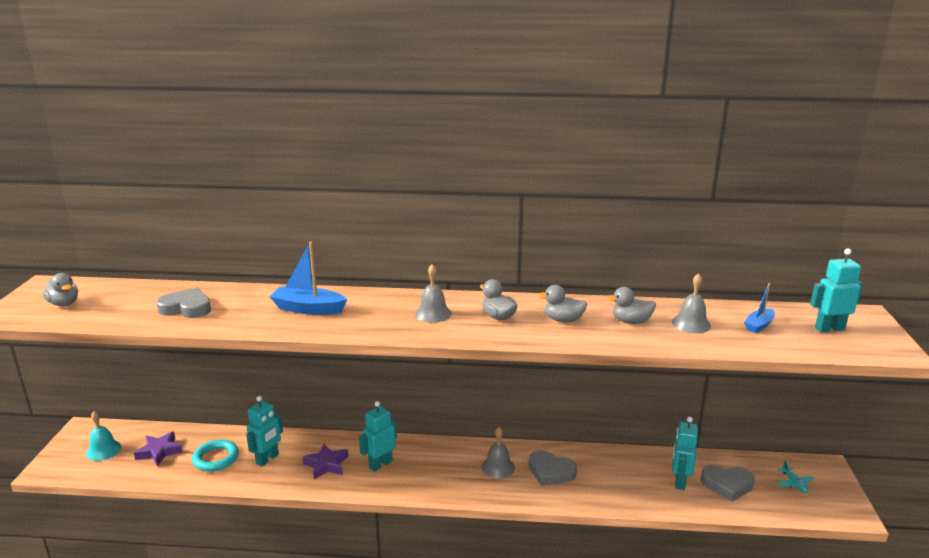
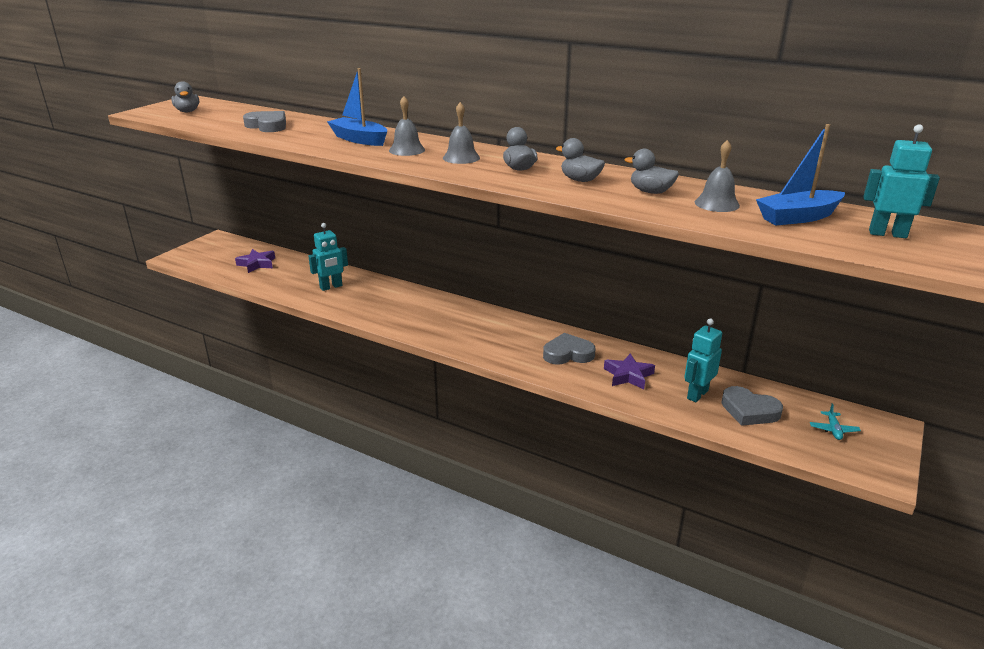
camera: 25 degrees right, 5 degrees up
(103, 450) = (220, 254): turquoise bell -> none
(216, 458) = (293, 277): turquoise ring -> none
(326, 465) = (373, 301): purple star -> purple star (628, 375)
(380, 464) = (418, 312): turquoise robot -> none
(498, 467) = (520, 338): grey bell -> grey bell (407, 150)
(550, 471) = (568, 354): grey heart -> grey heart turned 120 degrees clockwise
(759, 325) = (798, 217): blue boat -> blue boat, size x1.70

